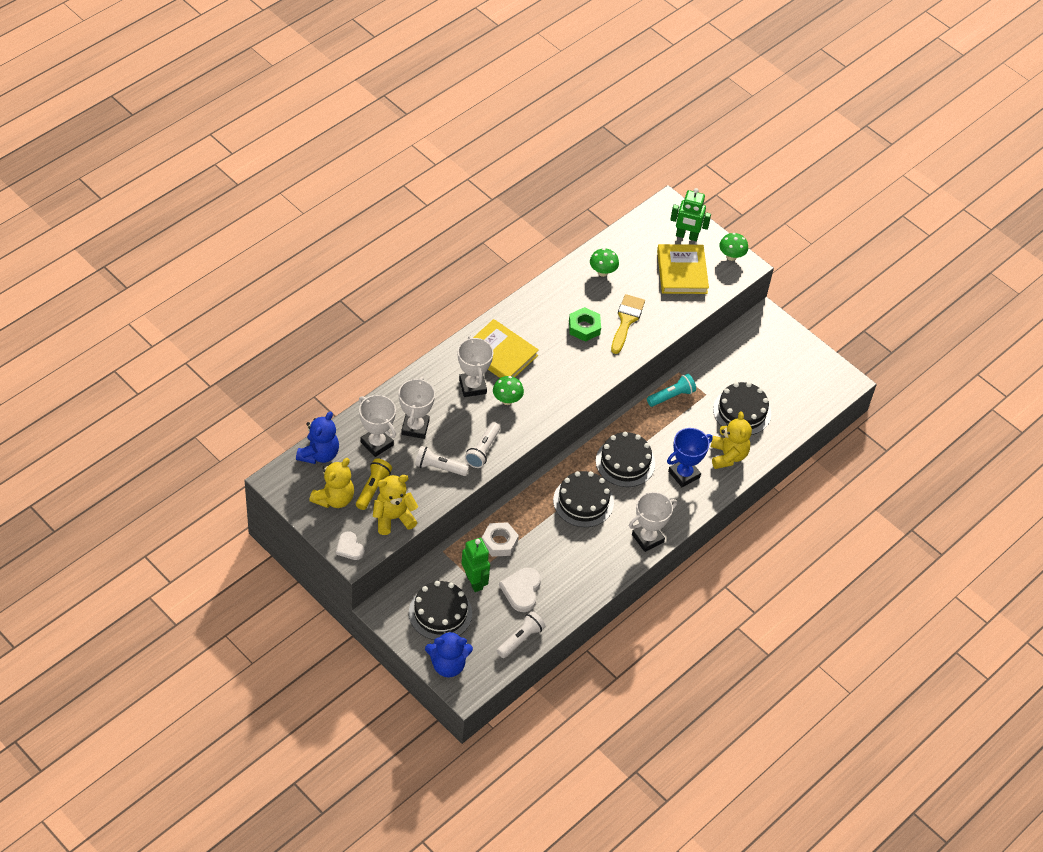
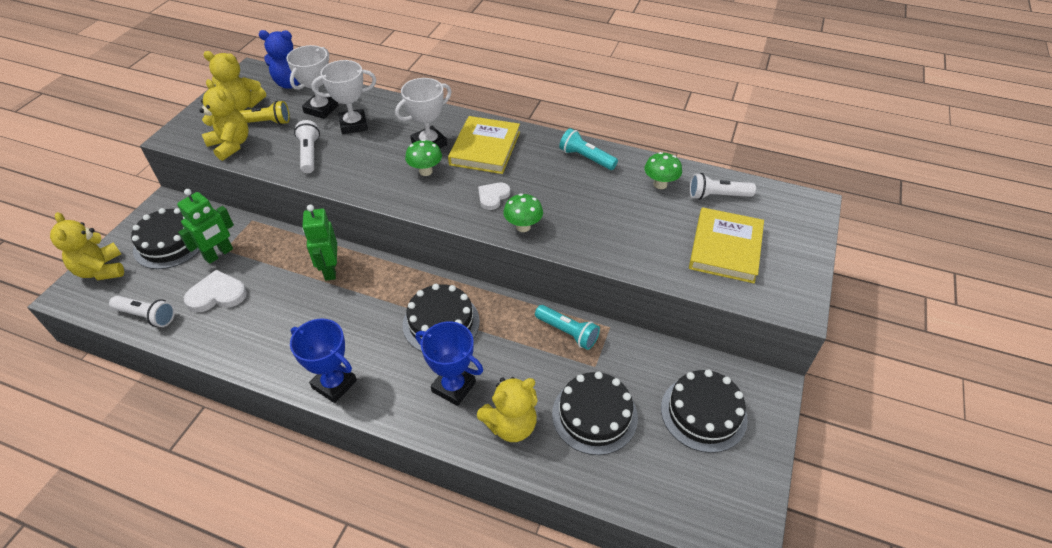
camera: 70 degrees right, 5 degrees down
(349, 547) = (184, 131): white heart -> white heart (493, 197)
(448, 665) = (101, 270): blue teddy bear -> yellow teddy bear
(483, 450) = (347, 175): white flashlight -> white flashlight (717, 196)
(499, 542) = (278, 256): white nut -> none
(549, 299) = (586, 158): none -> turquoise flashlight
(583, 501) = (364, 305): black cake -> black cake (703, 413)
(584, 327) = (569, 195): green nut -> none
(626, 320) = (607, 225): yellow brush -> none
(647, 538) = (334, 384): white trophy -> blue trophy
(682, 272) = (725, 248): yellow book -> yellow book turned 45 degrees counterclockwise
(686, 236) = (784, 234): green robot -> green robot (330, 270)
(731, 256) = (797, 286): green mushroom -> green mushroom (523, 227)

